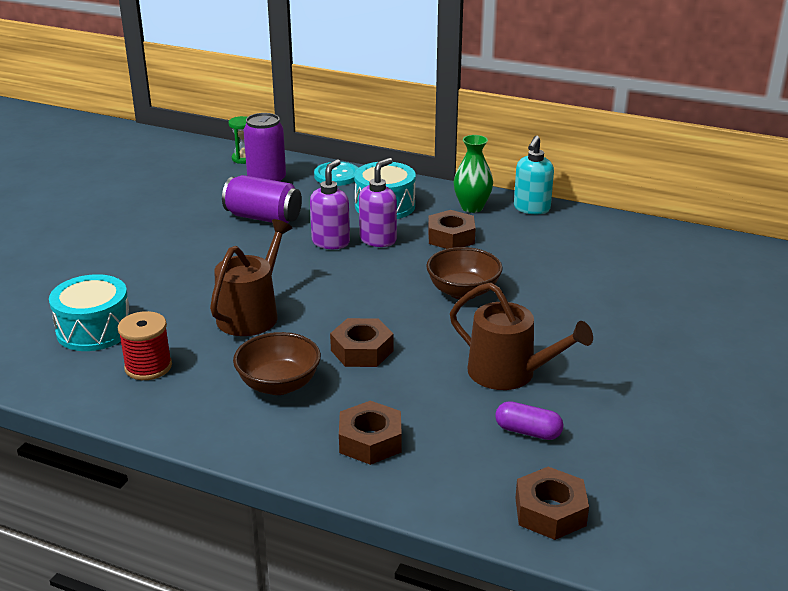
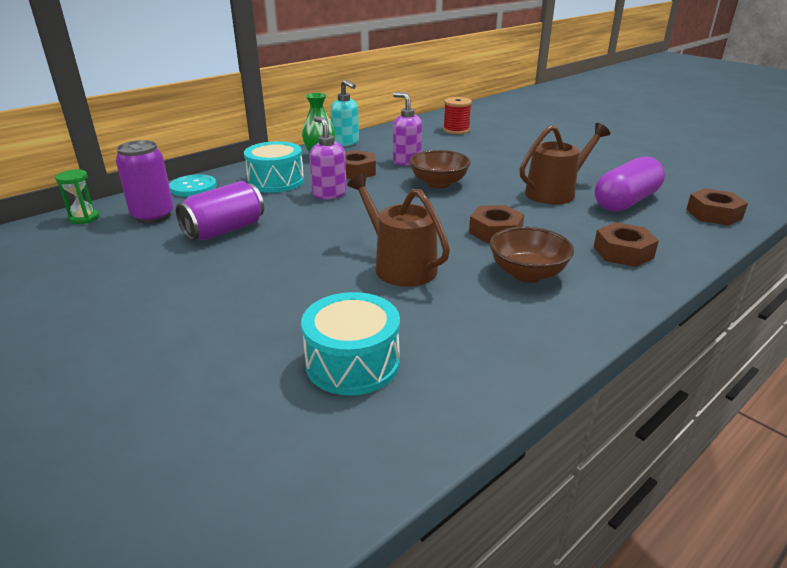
camera: 65 degrees left, 0 degrees up
(148, 367) = (457, 337): red spool -> red spool (456, 130)
(331, 242) = (310, 211): purple soap dispenser -> purple soap dispenser (406, 161)
(528, 432) = (626, 202): purple capsule -> purple capsule, size x1.94

